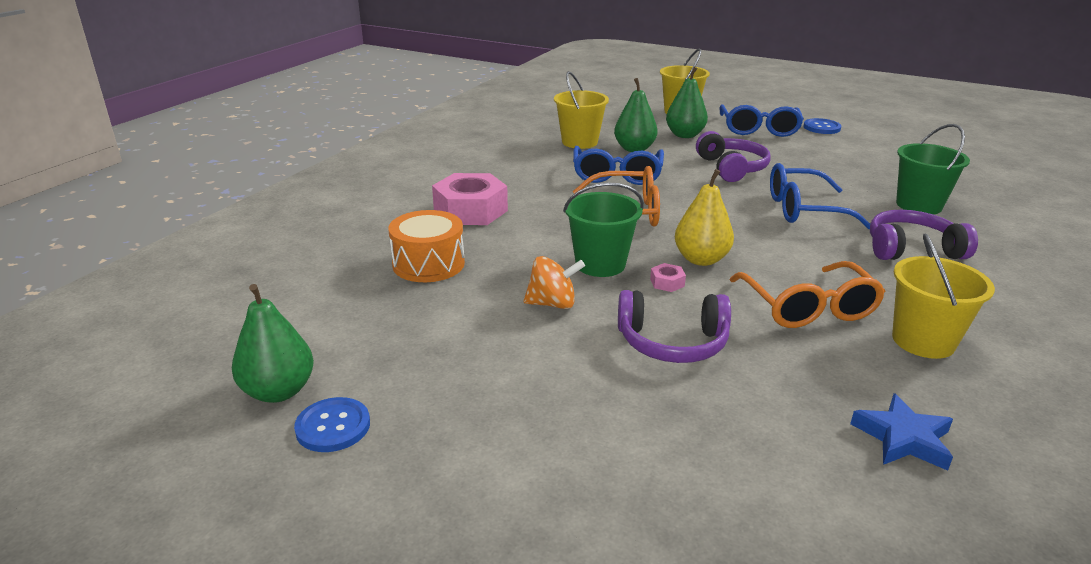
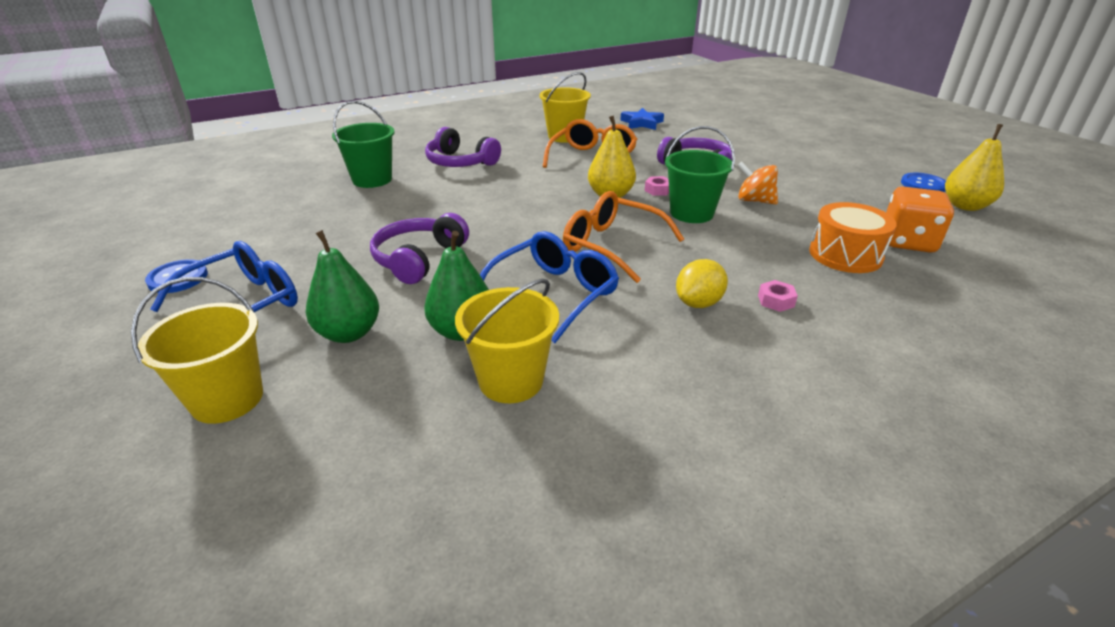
camera: 145 degrees left, 5 degrees up
(278, 391) = (965, 206): green pear -> yellow pear
(367, 299) = (907, 242): none -> orange dice
(470, 210) = (776, 301): pink nut -> pink nut, size x0.40
(522, 195) = (698, 303): none -> yellow lemon
(804, 210) = (459, 202): blue glasses -> none

